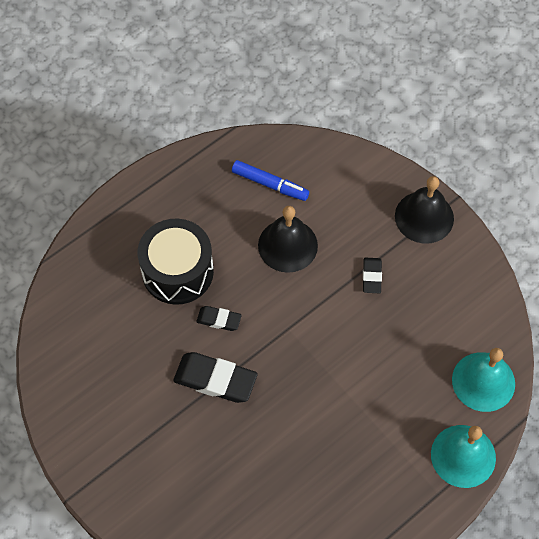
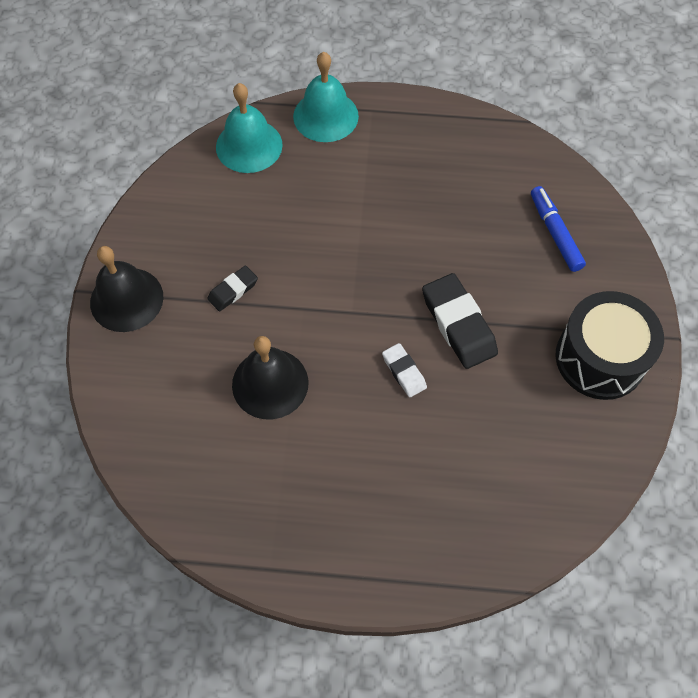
camera: 135 degrees left, 0 degrees up
(177, 271) = (397, 452): black drum -> black drum (600, 358)
(219, 320) = (404, 372): black eraser -> white eraser
(270, 184) = (217, 459): blue marker -> blue marker (555, 233)

